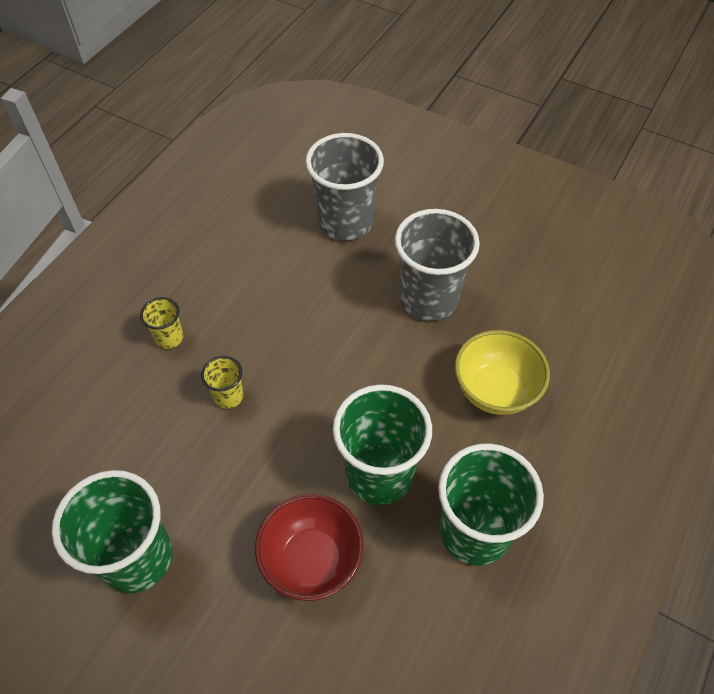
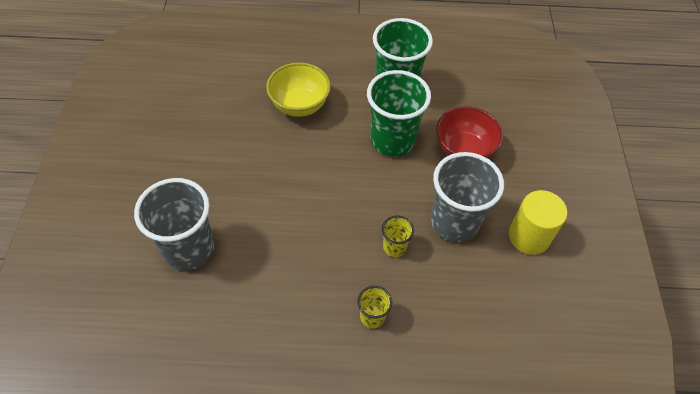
camera: 120 degrees left, 0 degrees up
(137, 558) = (529, 236): green cup -> yellow cylinder
(429, 299) = (243, 163): grey cup -> grey cup (454, 222)

